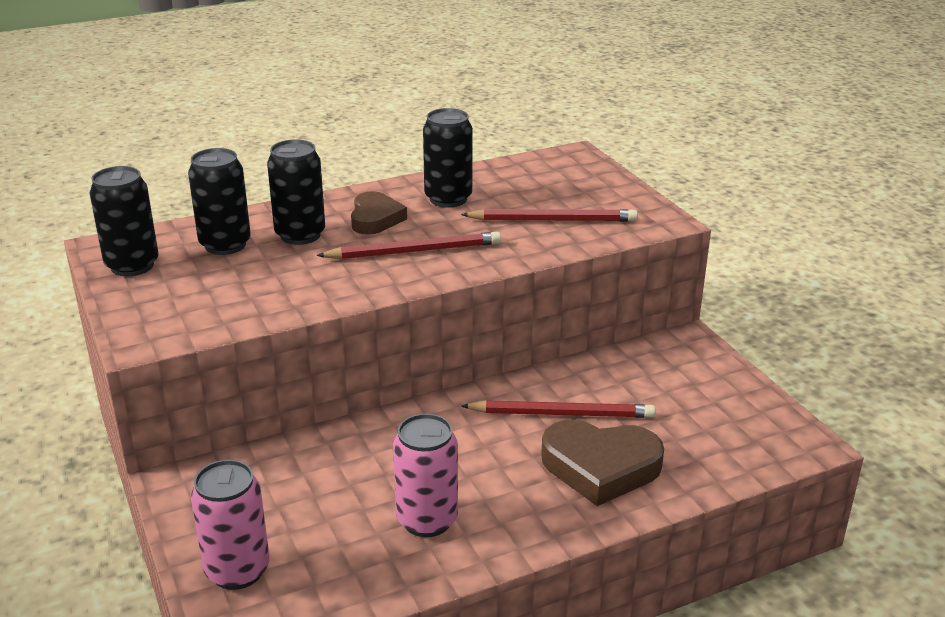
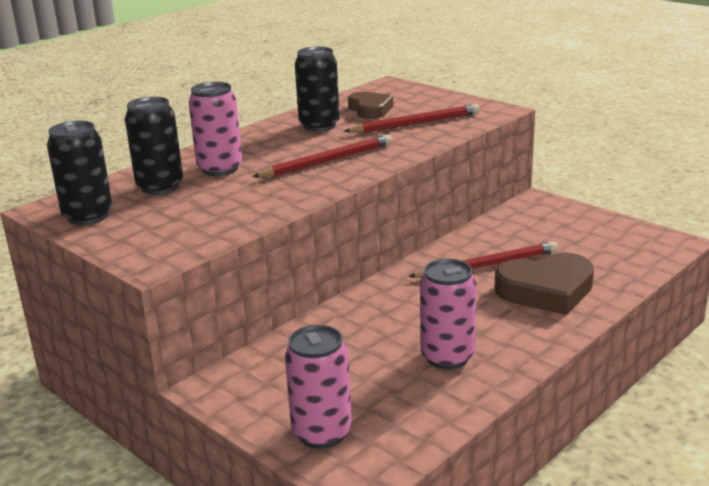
camera: 20 degrees left, 5 degrees down
(300, 235) = (220, 169): black can -> pink can
(375, 219) = (273, 148): brown heart -> brown heart (370, 110)

